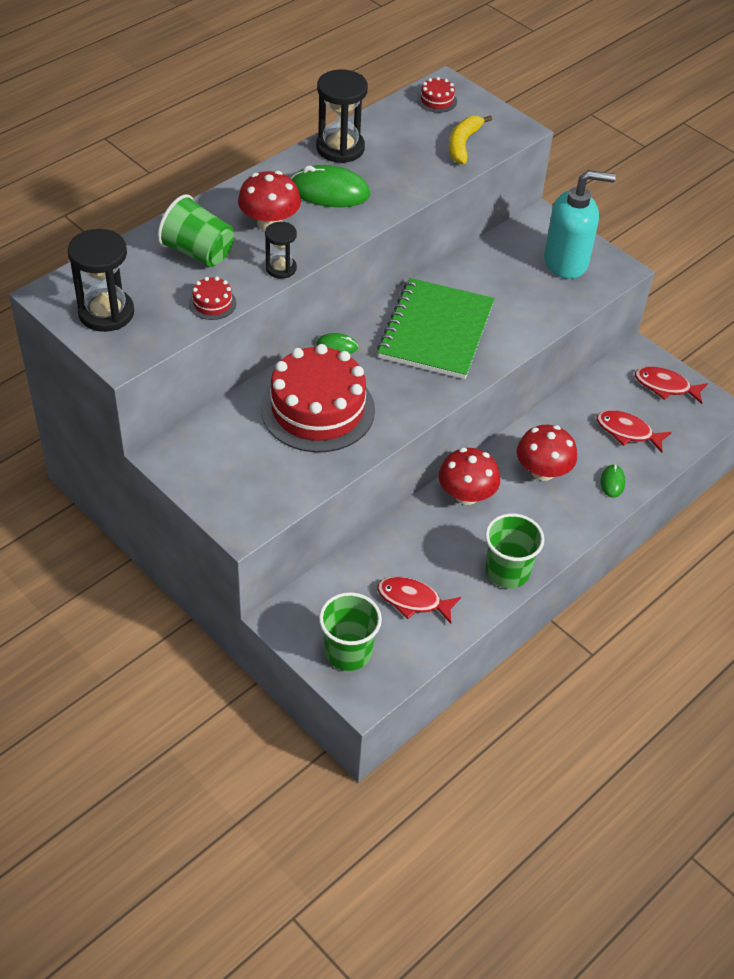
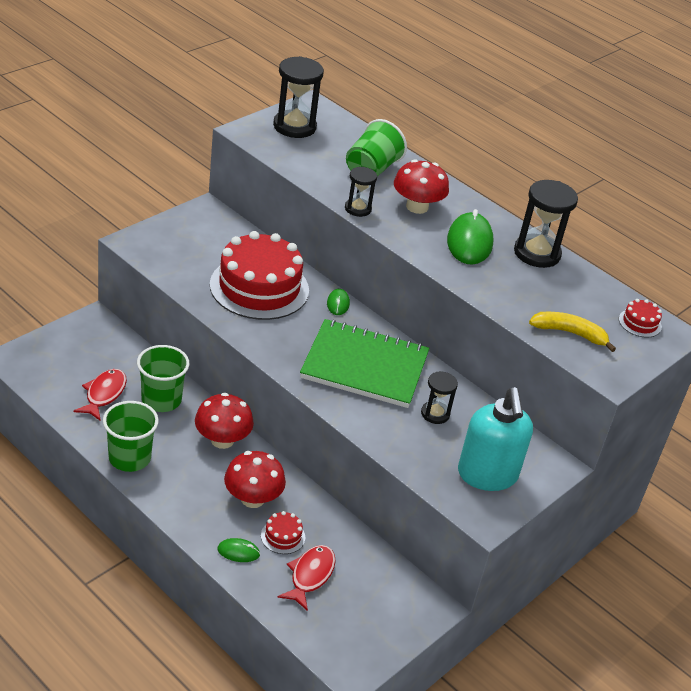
camera: 85 degrees right, 10 degrees down
(212, 303) = (310, 173): red cake -> red cake (283, 536)
(348, 652) = (56, 353): green cup -> green cup (161, 400)
(494, 287) = (435, 414): none -> black hourglass
(665, 386) = (383, 622): red fish -> none

